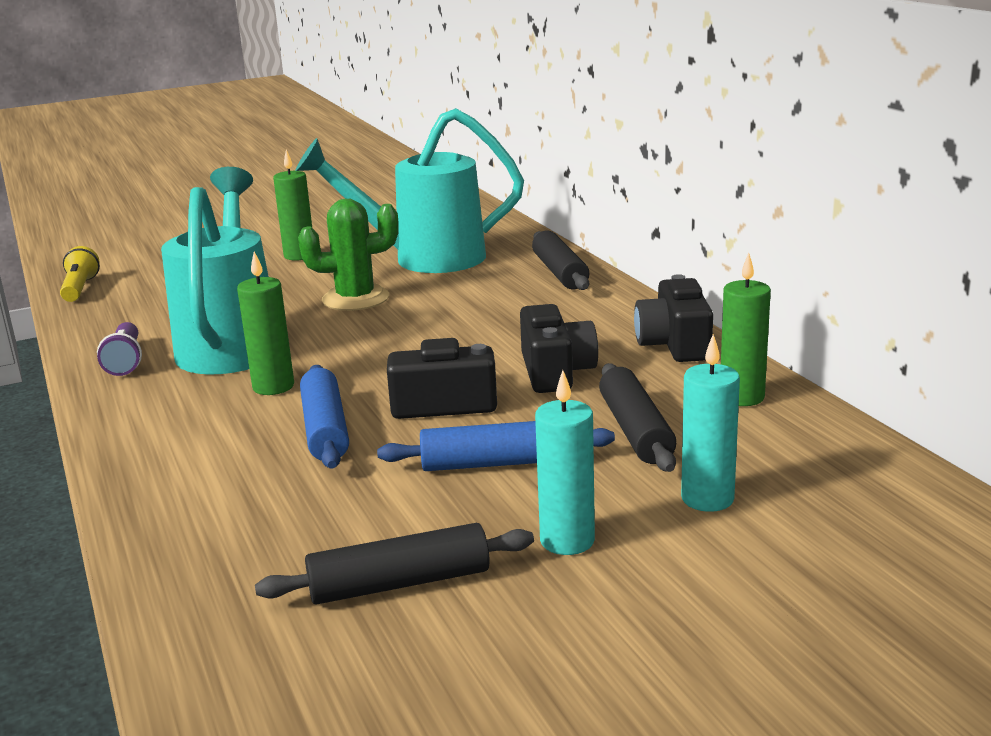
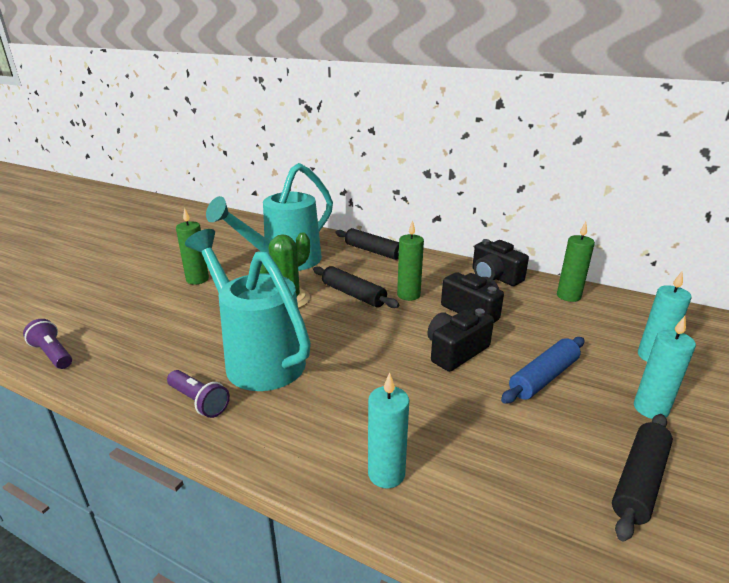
camera: 40 degrees left, 5 degrees up
(80, 289) = (53, 354): yellow flashlight -> purple flashlight
(174, 471) = (386, 474): none -> turquoise candle
(273, 387) = (341, 379): green candle -> green candle (408, 295)
(325, 429) = (424, 396): blue rolling pin -> none
(635, 430) = (563, 331): black rolling pin -> black rolling pin (353, 294)

